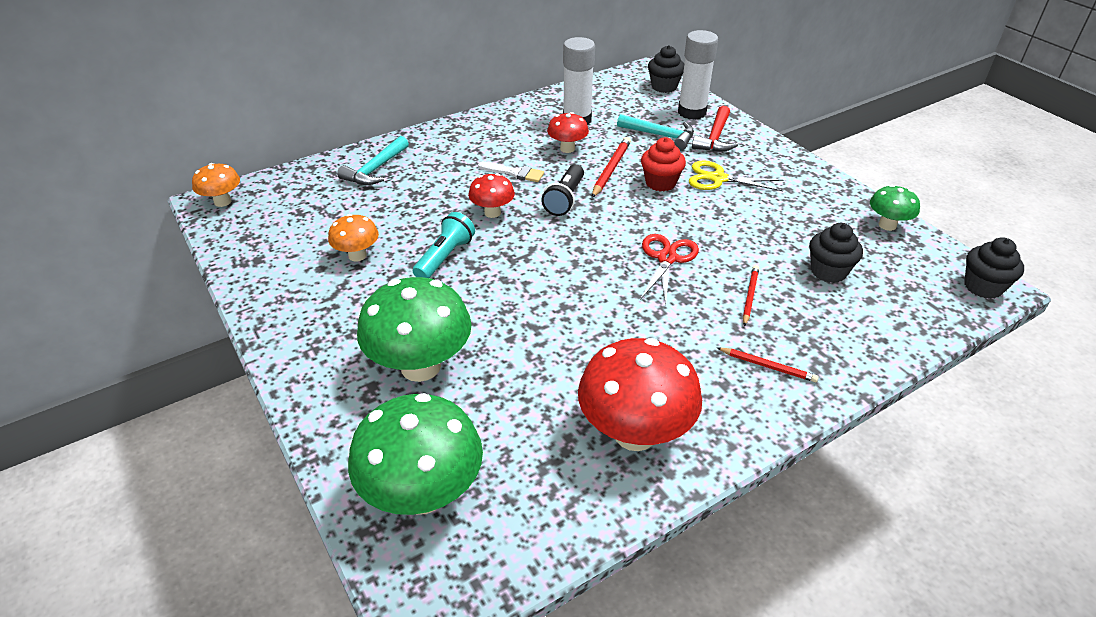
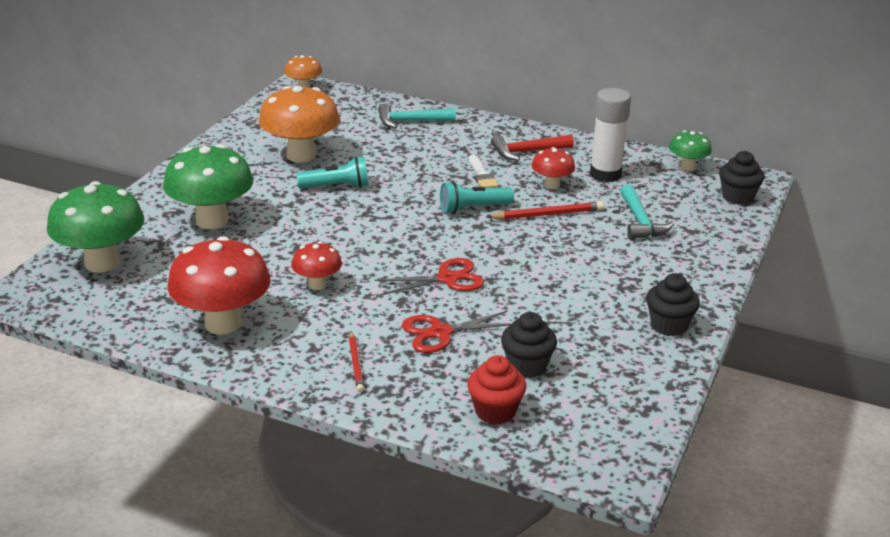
camera: 55 degrees right, 10 degrees down
(357, 255) = (301, 155): orange mushroom -> orange mushroom, size x1.90
(492, 212) = (415, 185): red mushroom -> red mushroom (317, 285)
(565, 199) = (473, 208): black flashlight -> turquoise flashlight
(660, 183) = (558, 244): red cupcake -> red cupcake (495, 411)
(692, 112) = (710, 225): white glue stick -> none
(715, 138) = (679, 250): red hammer -> red hammer (527, 152)
(718, 179) = (607, 271): yellow scissors -> none
(750, 296) = (440, 333): red pencil -> red scissors
(887, 225) = (653, 385): green mushroom -> green mushroom (687, 167)
(983, 287) = (612, 466): black cupcake -> black cupcake (669, 325)

